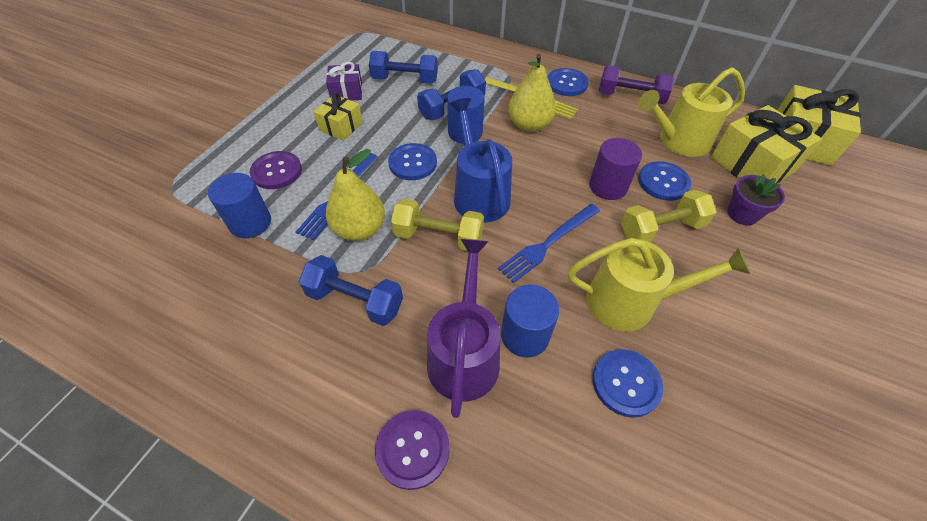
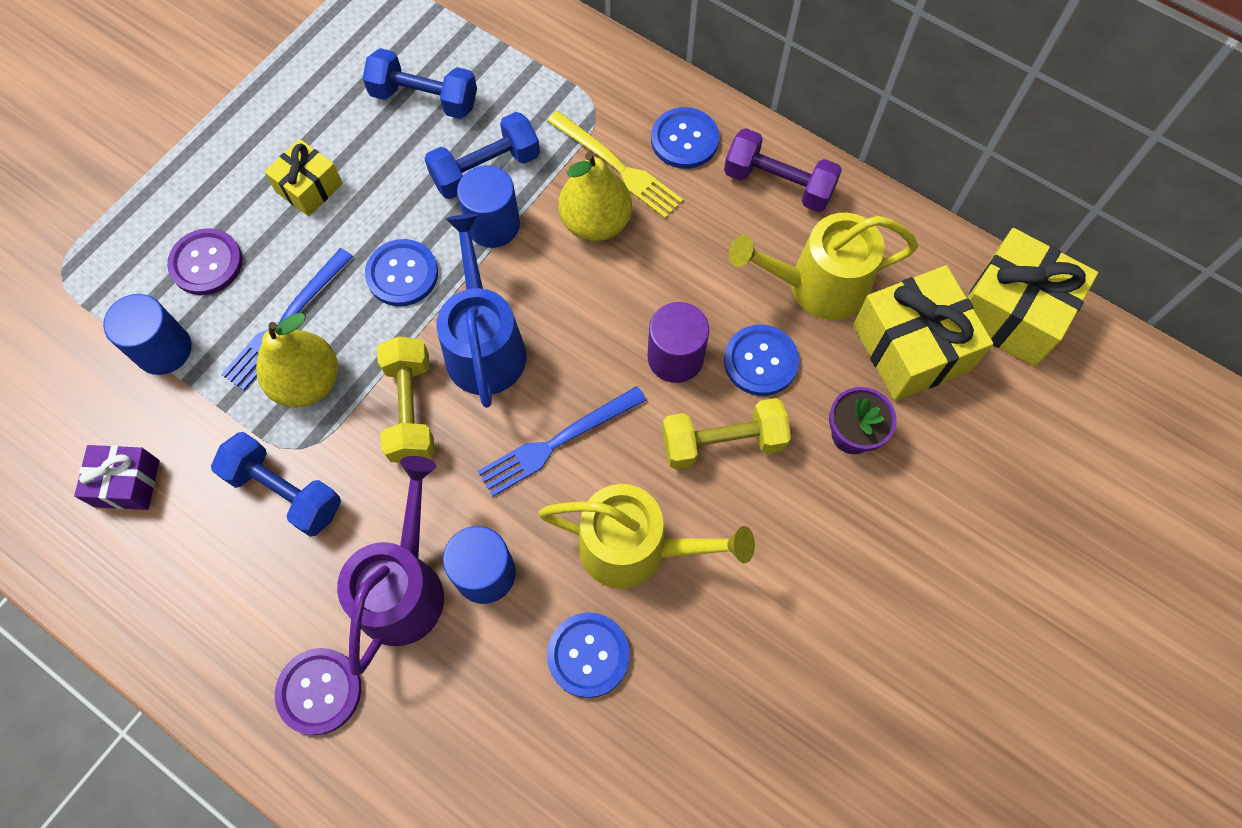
camera: 10 degrees right, 15 degrees up
(347, 92) = (328, 115): purple gift -> purple gift (127, 483)
(438, 237) = (411, 409): yellow dumbbell -> yellow dumbbell turned 60 degrees clockwise

